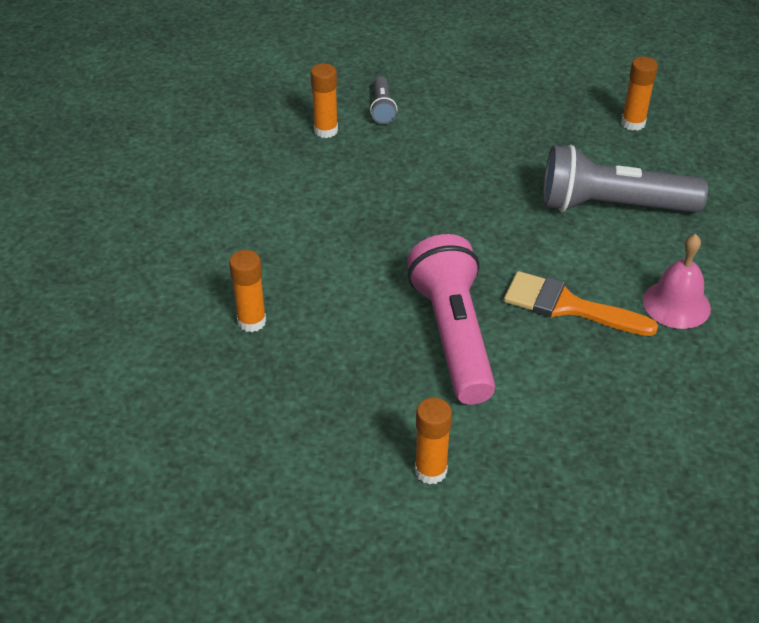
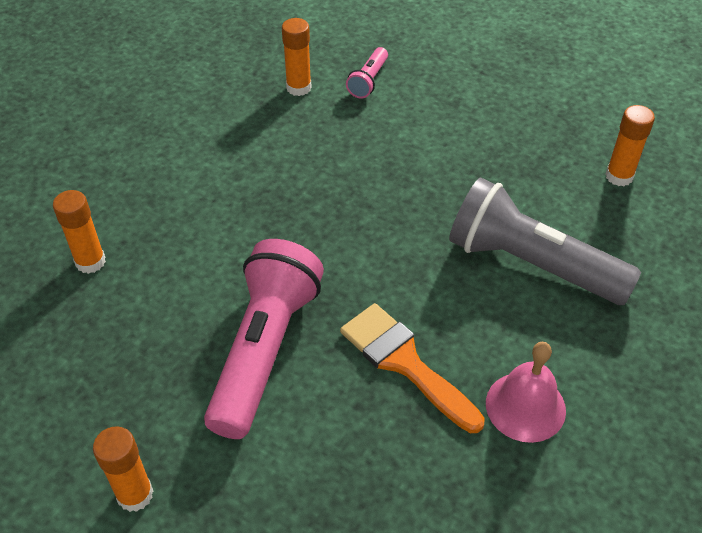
camera: 25 degrees right, 5 degrees up
(382, 108) = (368, 81): grey flashlight -> pink flashlight

